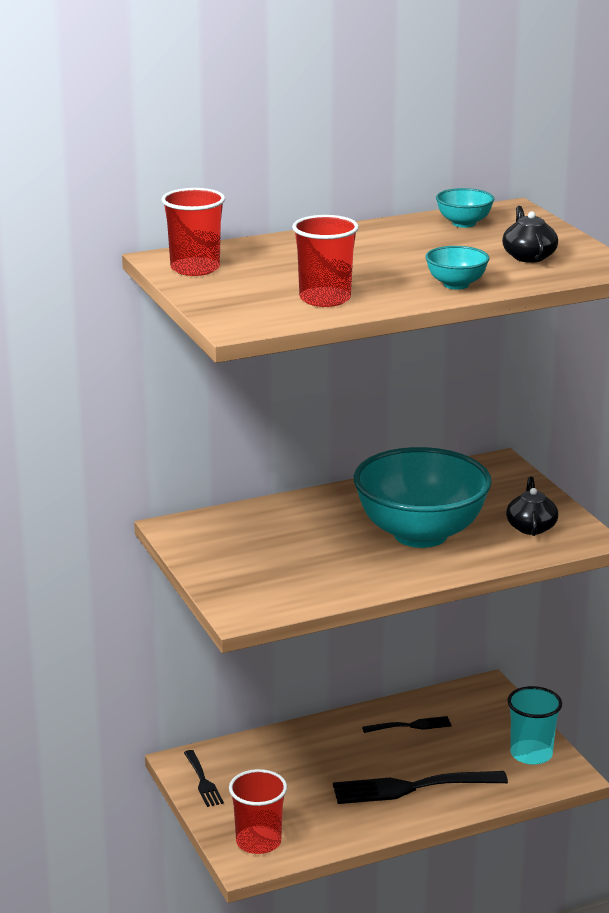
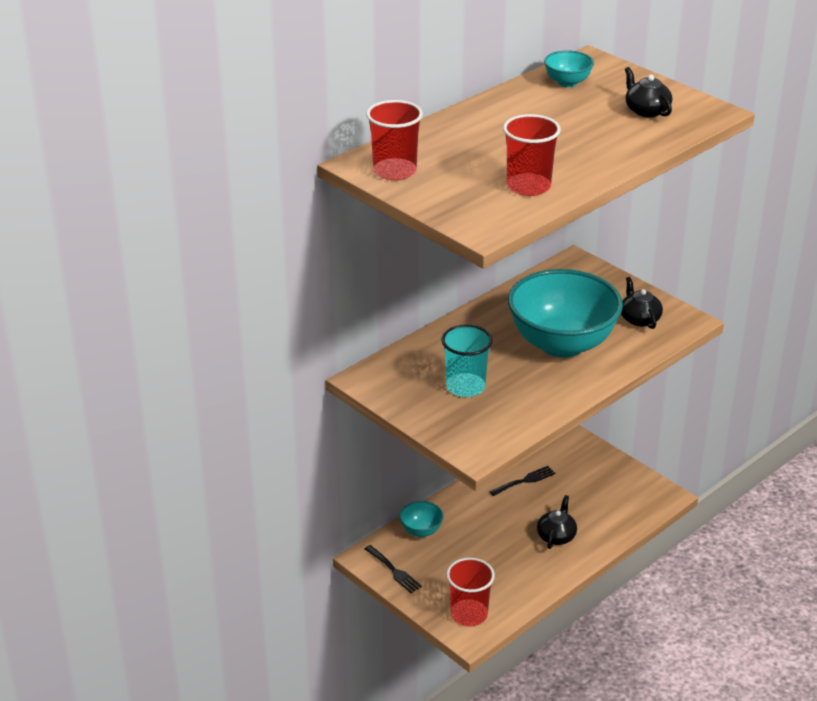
camera: 20 degrees left, 10 degrees up
(411, 788) = (556, 536): black fork -> black teapot
(456, 285) = (617, 152): turquoise bowl -> turquoise bowl (421, 531)
(531, 754) = (627, 484): turquoise cup -> turquoise cup (465, 387)

